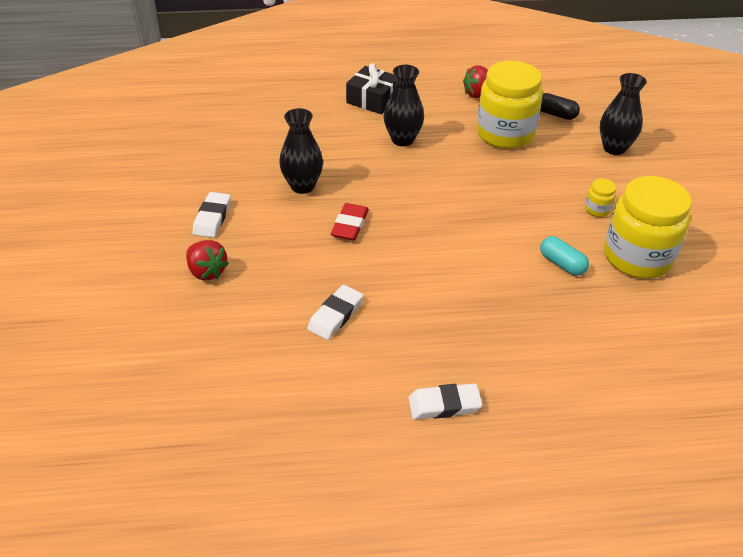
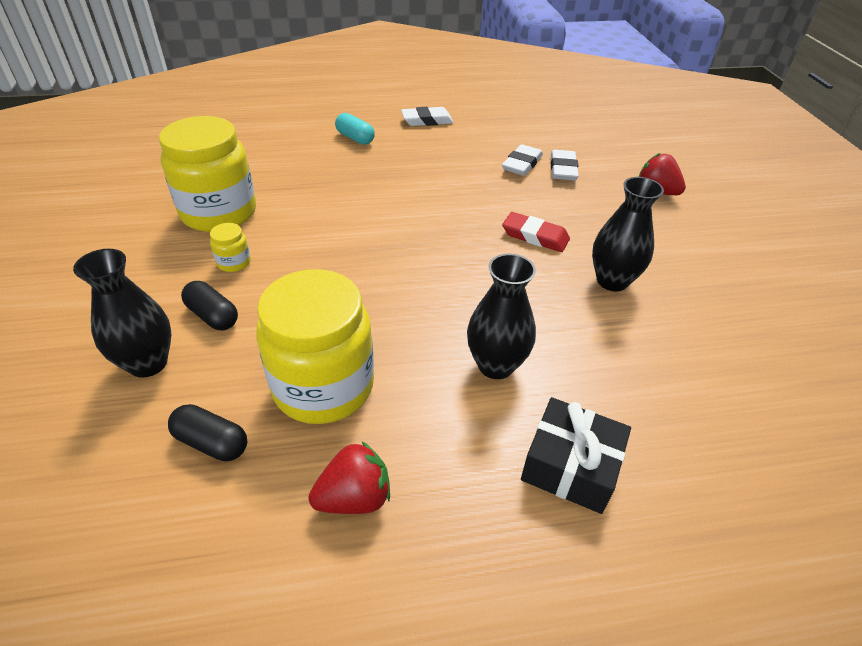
camera: 175 degrees right, 0 degrees up
(212, 218) = (692, 239): white eraser -> white eraser (563, 169)
(350, 225) = (535, 236): red eraser -> red eraser turned 75 degrees counterclockwise
(562, 264) = (304, 205): turquoise capsule -> turquoise capsule (355, 138)
(591, 172) = (213, 316): none -> black capsule

